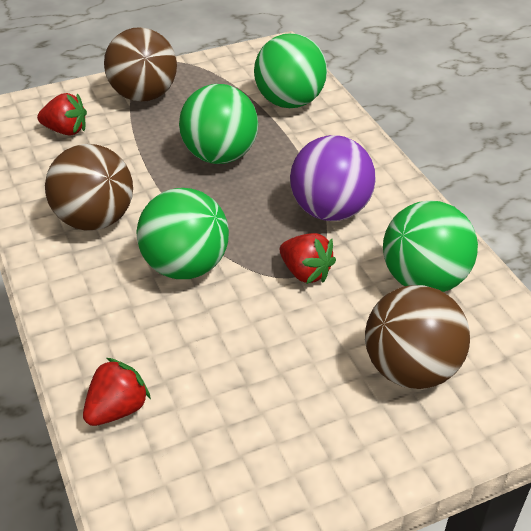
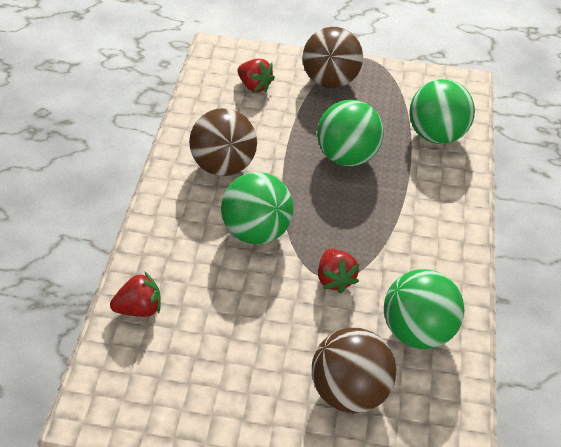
camera: 30 degrees right, 5 degrees up
(330, 210) = (392, 240): purple ball -> none

